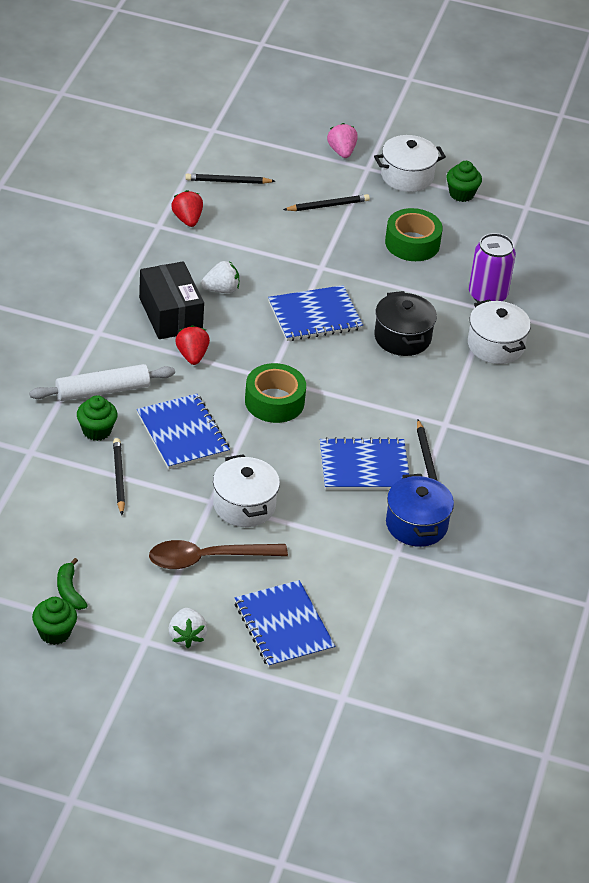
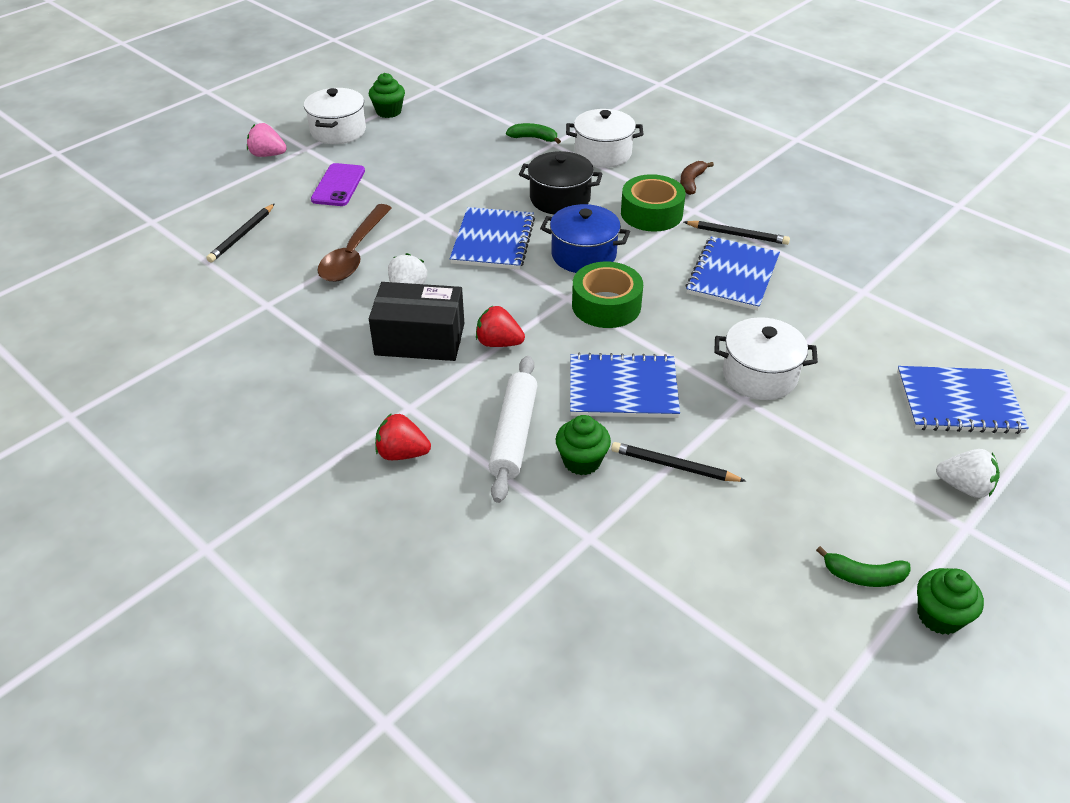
camera: 60 degrees left, 0 degrees up
(187, 219) = (276, 280): red strawberry -> red strawberry (402, 453)
(207, 559) = (837, 431): brown spoon -> brown spoon (354, 254)
(328, 206) = (338, 185): black pencil -> purple phone
(412, 243) = (433, 155): green tape -> green tape (651, 213)
(416, 524) = (827, 268): blue pot -> blue pot (583, 255)
(487, 295) = (533, 138): purple can -> green banana
(490, 413) = (691, 182): none -> brown banana

